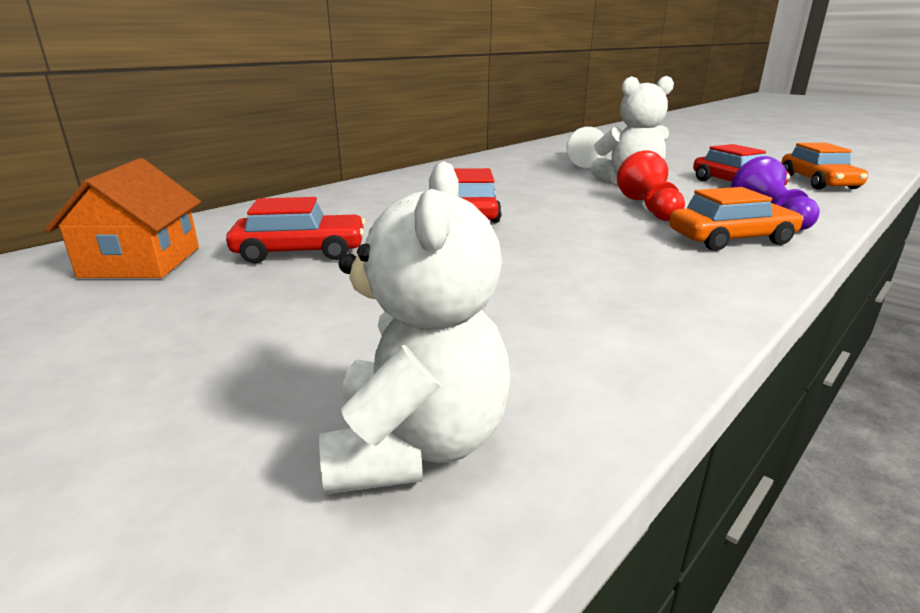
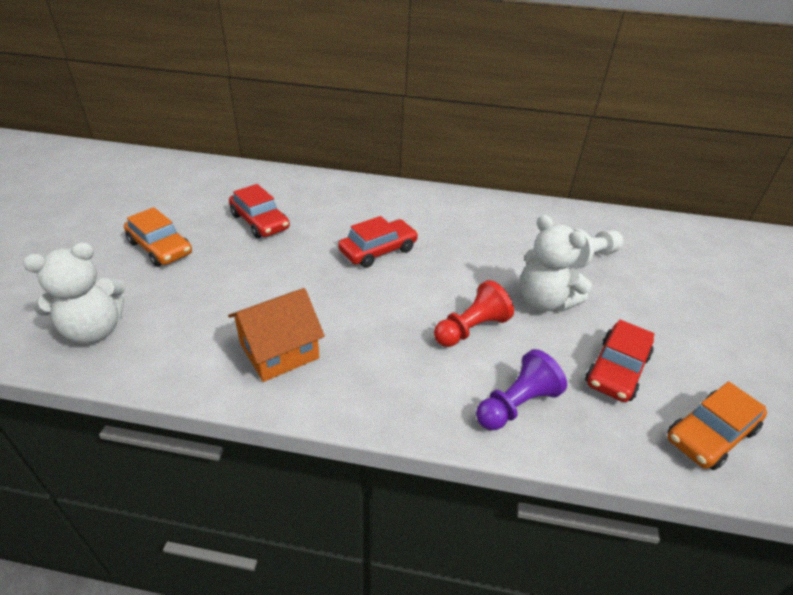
camera: 55 degrees right, 15 degrees up
(141, 262) = (216, 188): orange house -> orange house (279, 351)
(731, 239) = (426, 386): orange car -> orange car (160, 248)

